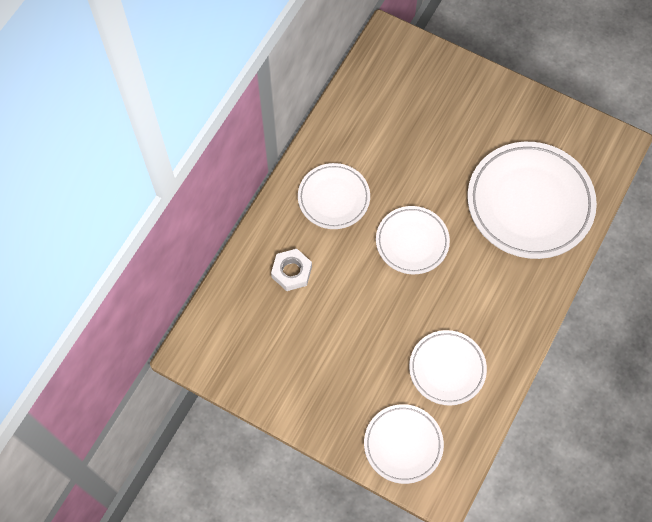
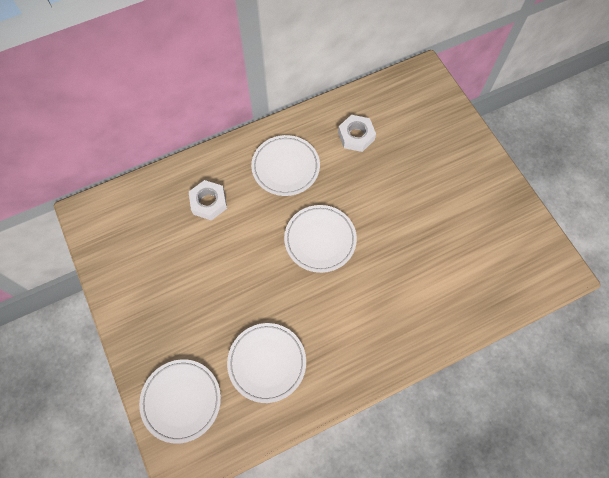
camera: 35 degrees right, 0 degrees up
(372, 131) = (356, 136): none -> white nut
(529, 203) = (443, 272): white plate -> none

